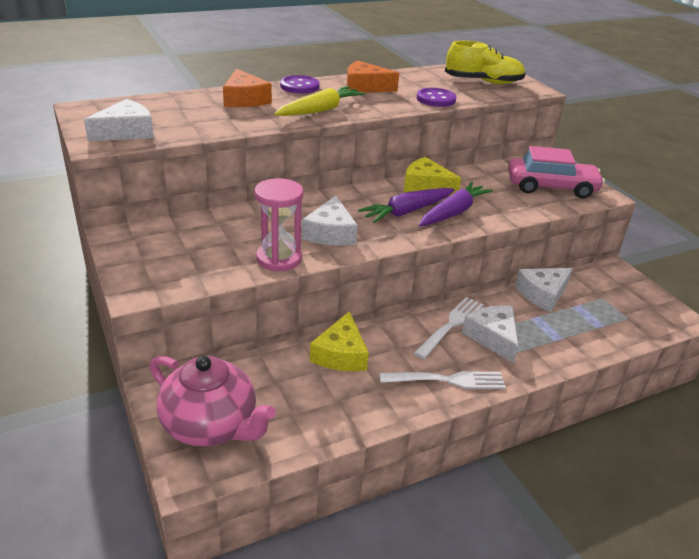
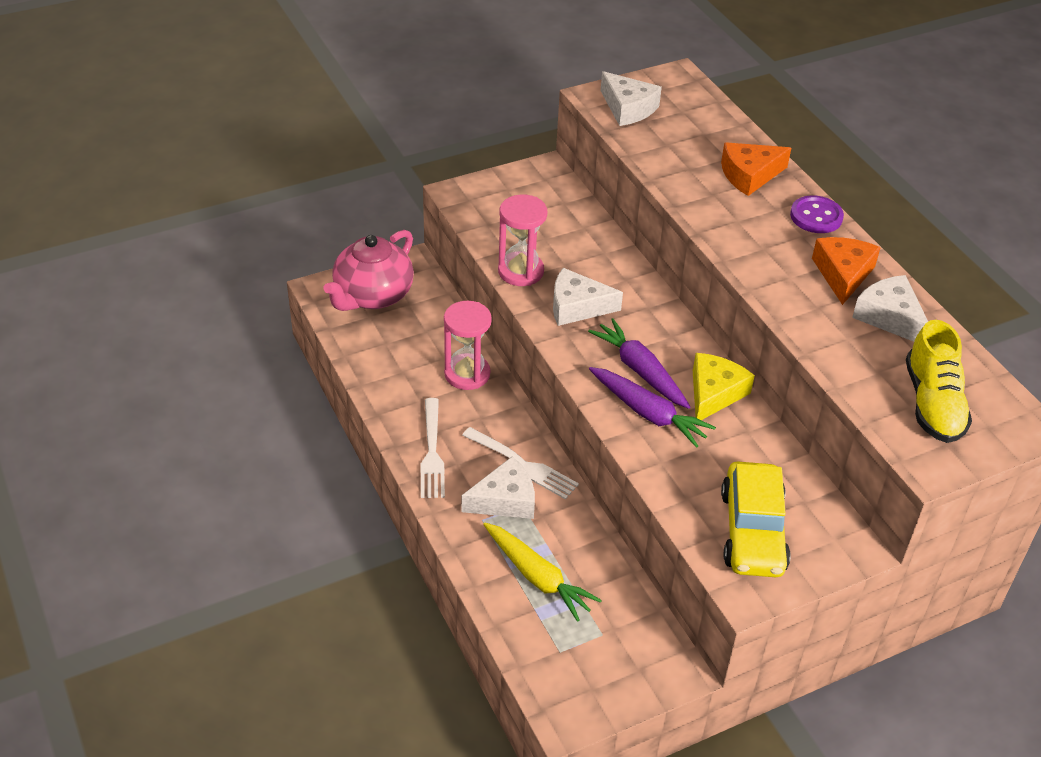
camera: 90 degrees right, 10 degrees up
(320, 110) = (740, 234): yellow carrot -> yellow carrot (538, 577)
(341, 354) = (467, 374): yellow cheese -> pink hourglass
(436, 99) = (827, 341): purple button -> none
(542, 294) = (599, 565): white cheese -> white cheese (889, 317)
(551, 187) = (752, 531): pink car -> yellow car

